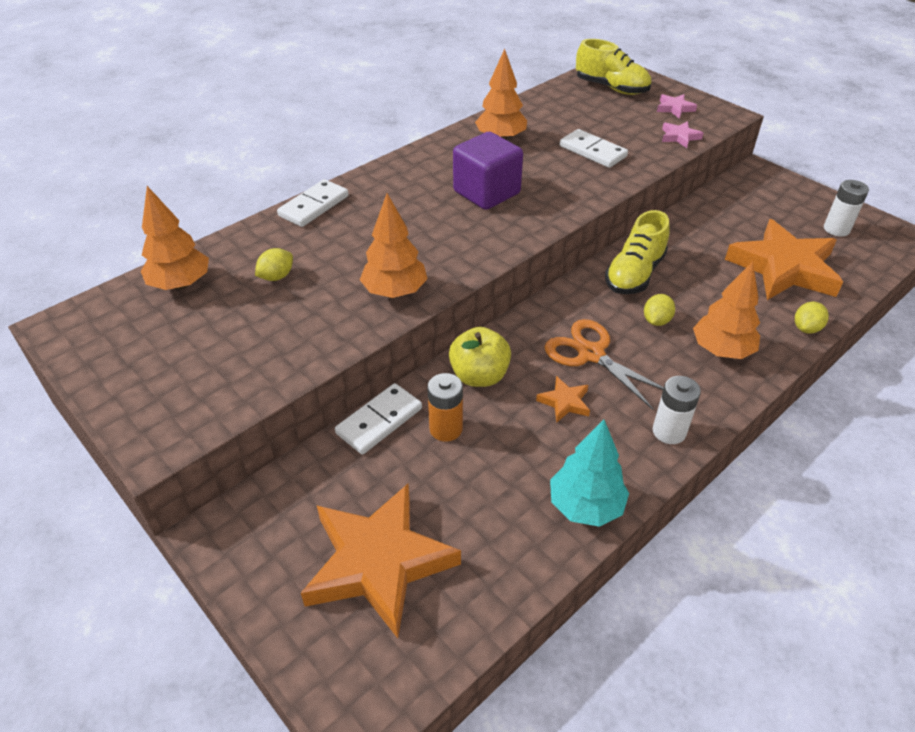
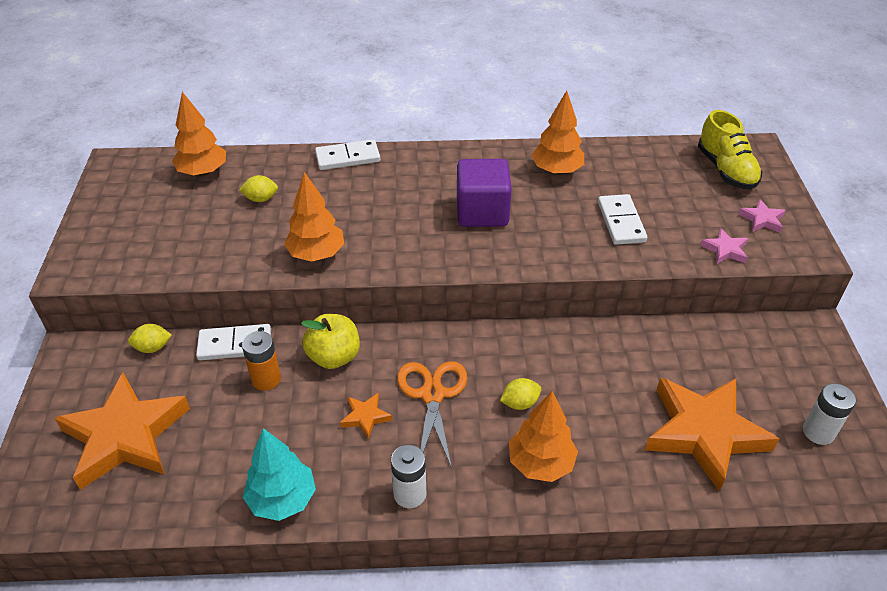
camera: 40 degrees right, 0 degrees up
(634, 274) = (555, 353): yellow shoe -> none
(806, 328) = (646, 498): yellow lemon -> yellow lemon (153, 347)

